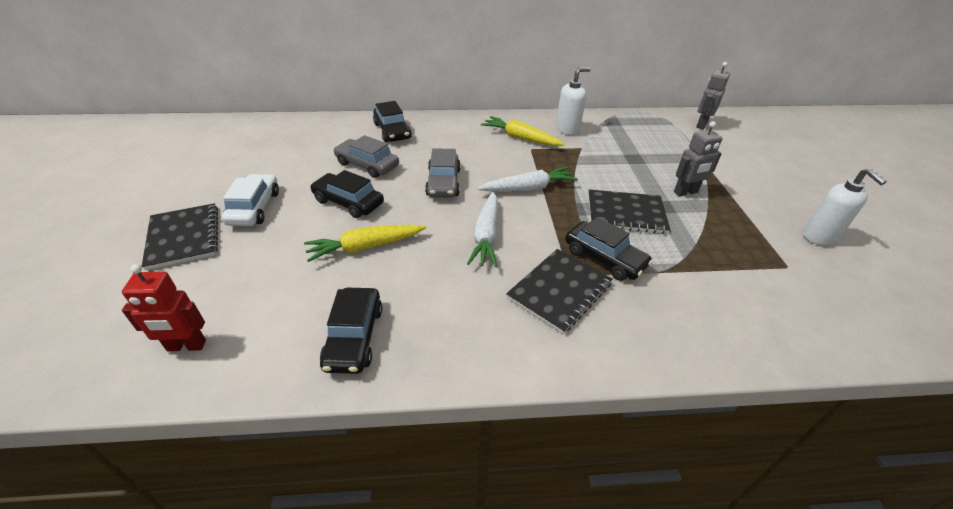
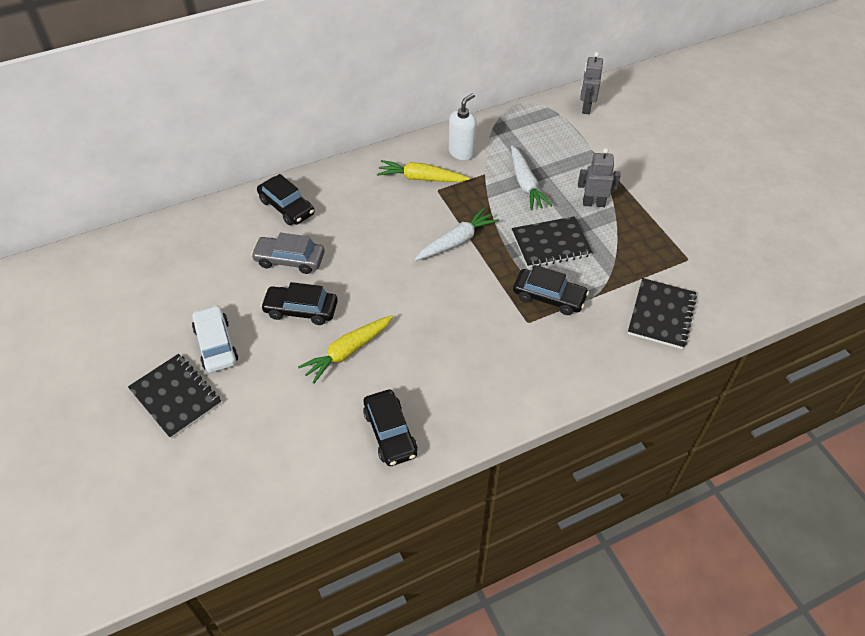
camera: 20 degrees left, 10 degrees up
(186, 346) = (265, 486): red robot -> none
(443, 182) = (376, 259): grey car -> none
(486, 235) = (444, 306): white carrot -> white carrot (525, 184)
(559, 291) = (525, 340): black notebook -> black notebook (661, 315)
(685, 192) = (593, 203): grey robot -> grey robot turned 135 degrees counterclockwise
(819, 237) = (707, 220): white soap dispenser -> none

